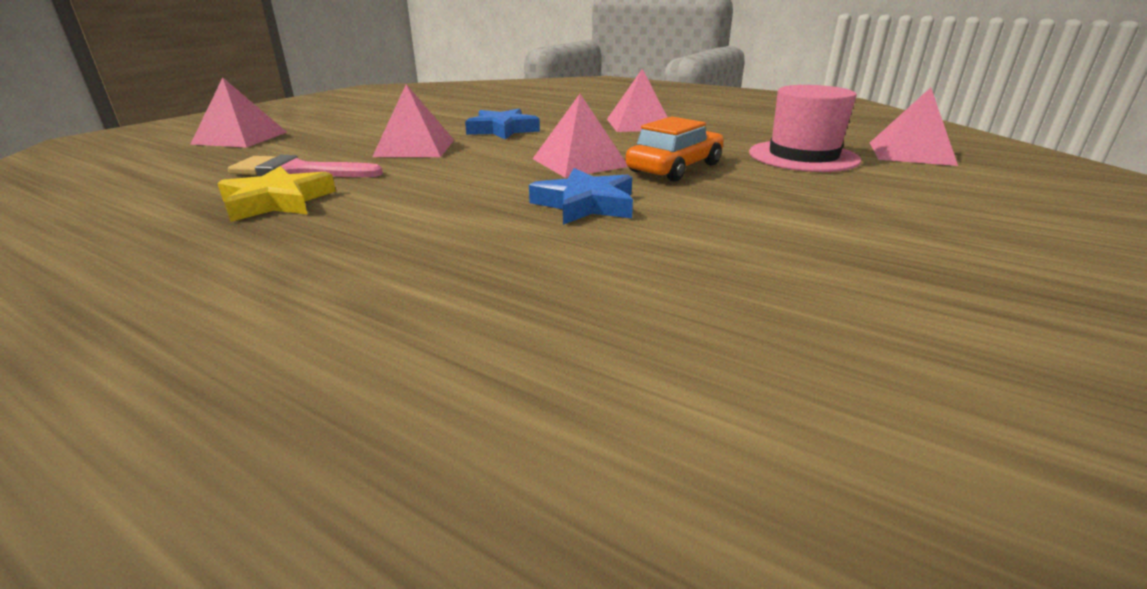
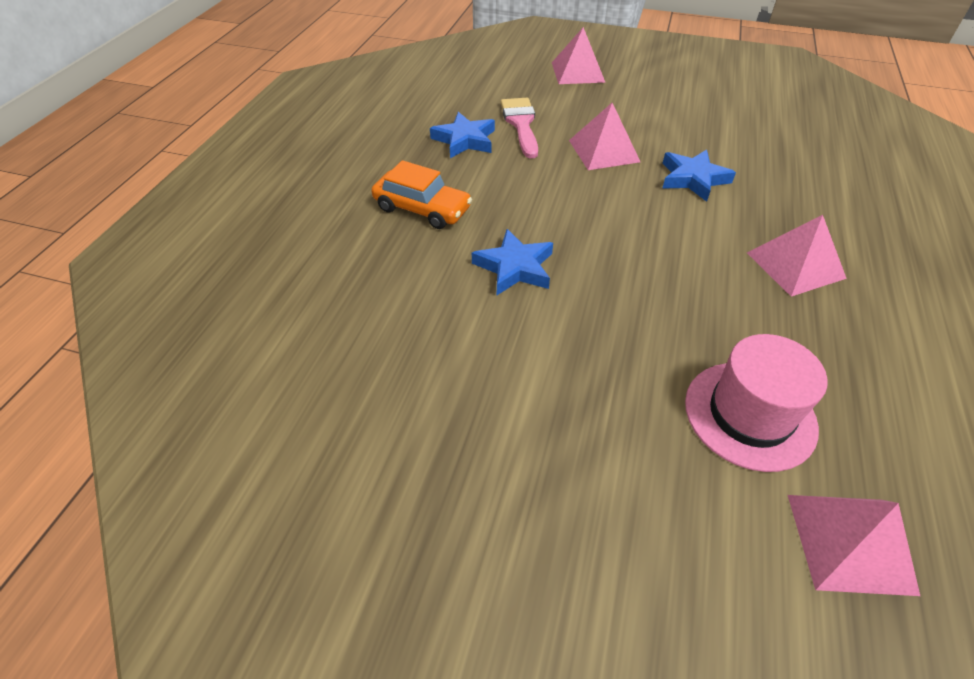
camera: 75 degrees right, 20 degrees up
(277, 202) = (464, 140): yellow star -> blue star
(579, 162) = (618, 246): pink pyramid -> none
(675, 168) = (638, 309): orange car -> orange car (422, 209)

